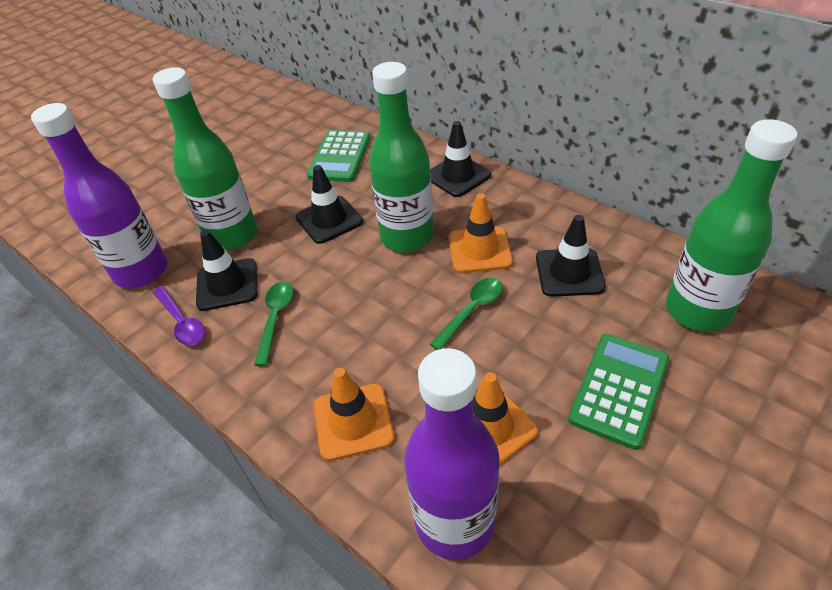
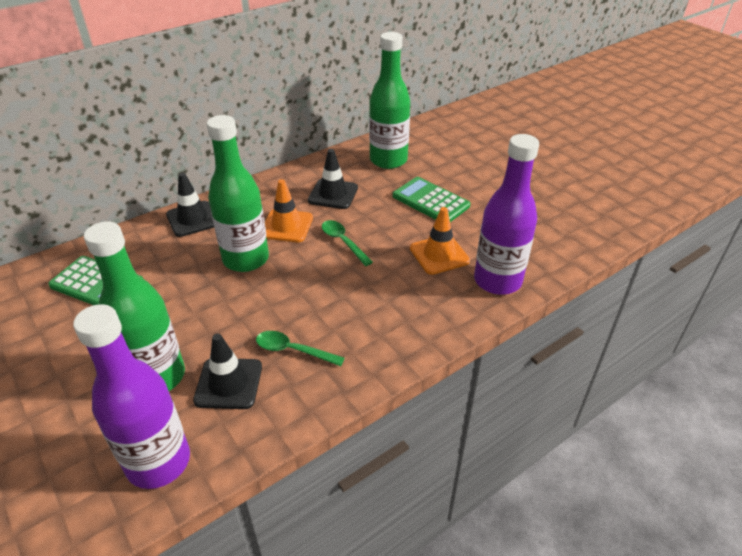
camera: 80 degrees left, 5 degrees down
(182, 322) = (260, 421): purple spoon -> none
(329, 220) = (188, 302): black traffic cone -> none
(353, 421) = (414, 315): orange traffic cone -> none

